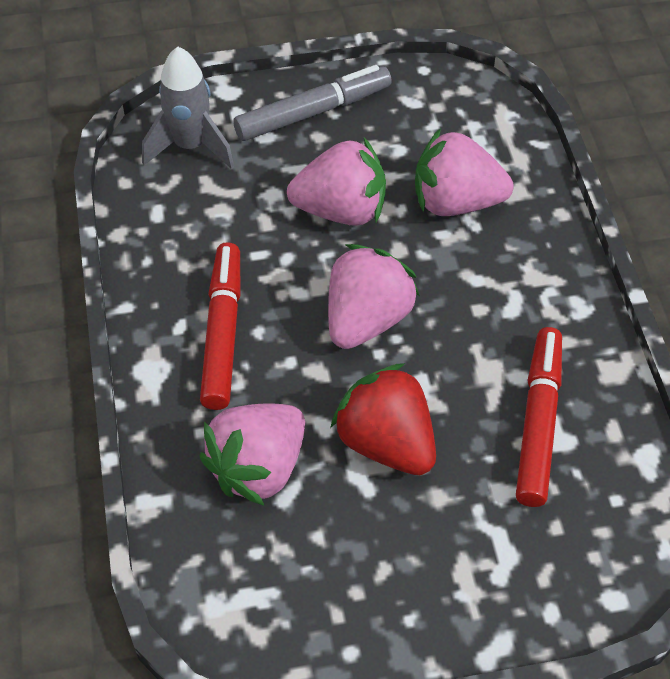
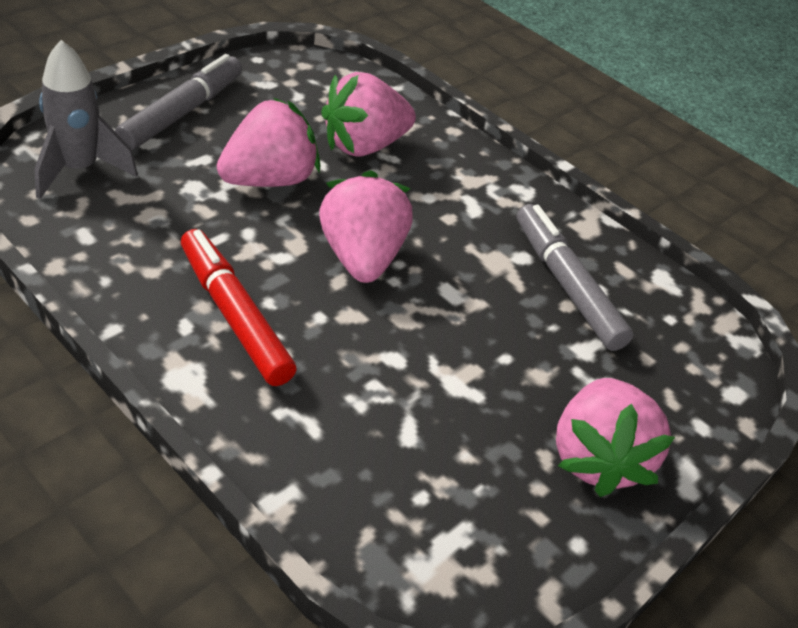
camera: 40 degrees left, 10 degrees down
(258, 468) = (363, 420): pink strawberry -> pink strawberry (597, 458)
(386, 443) = (460, 350): red strawberry -> none
(538, 422) = (566, 285): red marker -> grey marker

